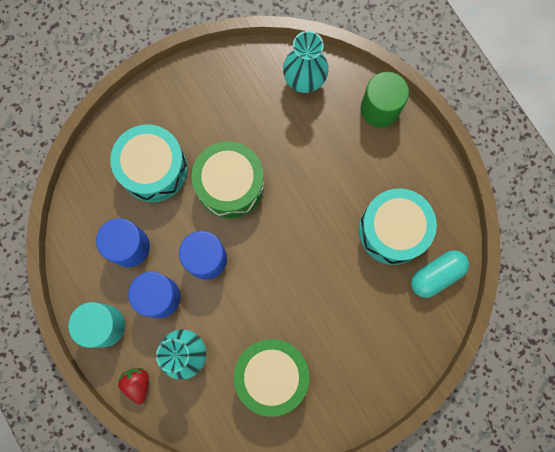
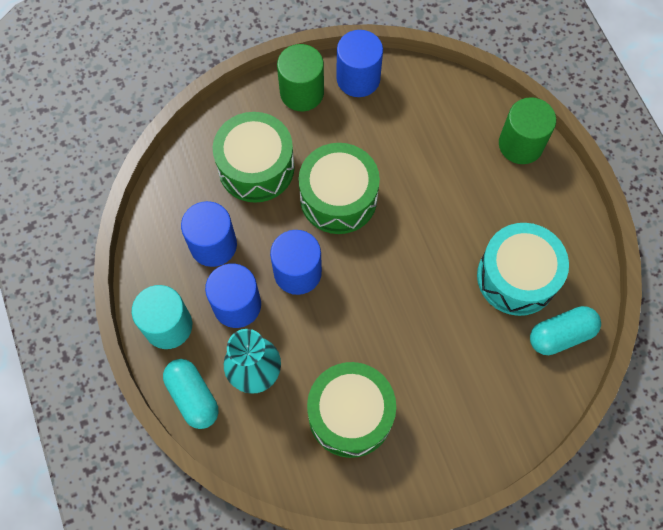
camera: 10 degrees right, 10 degrees down
(137, 383) = (193, 397): red strawberry -> turquoise capsule
(153, 169) = (256, 167): turquoise drum -> green drum
(181, 91) = (302, 92): none -> green cylinder
(229, 70) = (358, 78): none -> blue cylinder
(304, 81) = (439, 103): turquoise vase -> none

